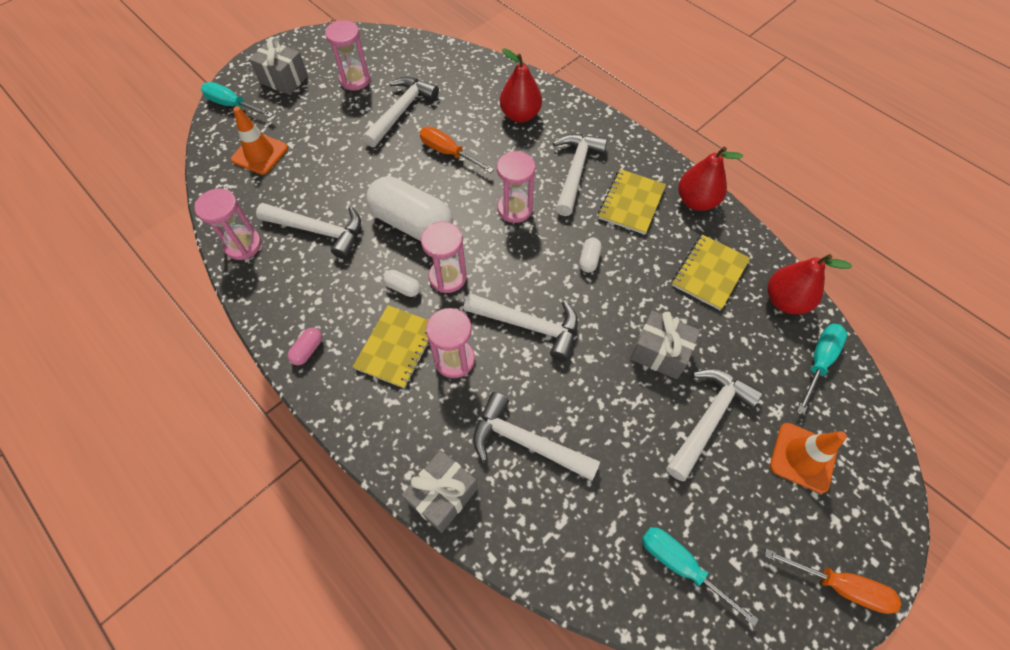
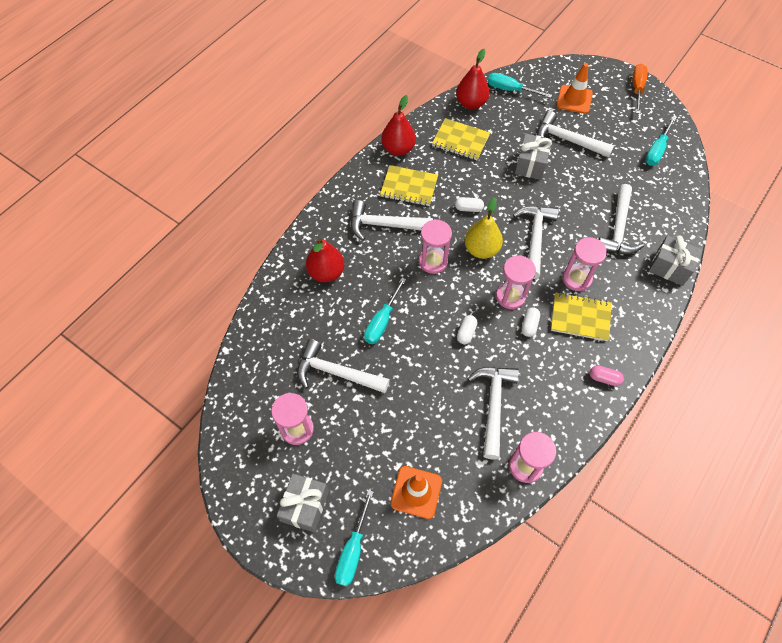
camera: 100 degrees left, 0 degrees up
(412, 223) = (466, 332): white capsule -> white capsule, size x0.40
(448, 152) = (382, 321): orange screwdriver -> turquoise screwdriver
(522, 261) = (481, 249): none -> yellow pear

